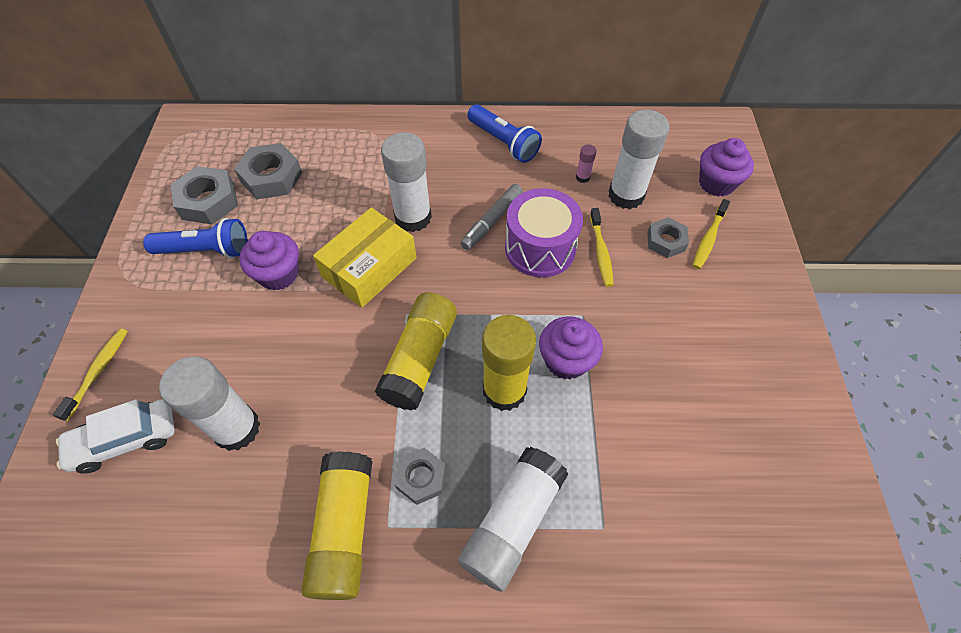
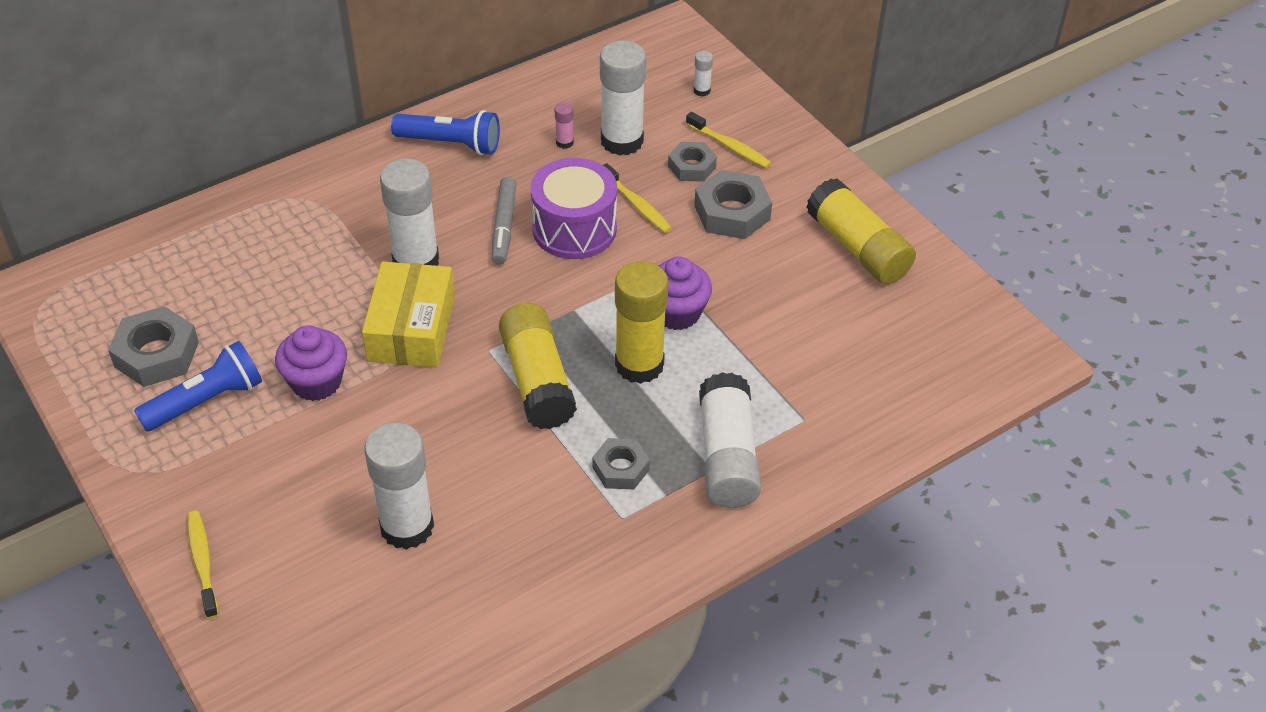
camera: 35 degrees left, 10 degrees down
(125, 440) = (299, 596): white car -> none
(271, 177) = (210, 296): grey nut -> grey nut (732, 212)
(344, 530) = (585, 541): yellow glue stick -> yellow glue stick (858, 248)
(708, 239) = (730, 146): yellow toothbrush -> yellow toothbrush turned 45 degrees counterclockwise
(716, 183) = (702, 91): purple cupcake -> white glue stick

